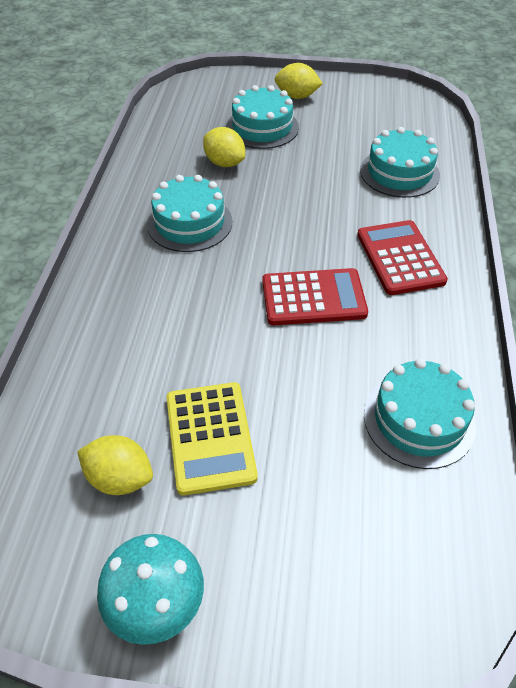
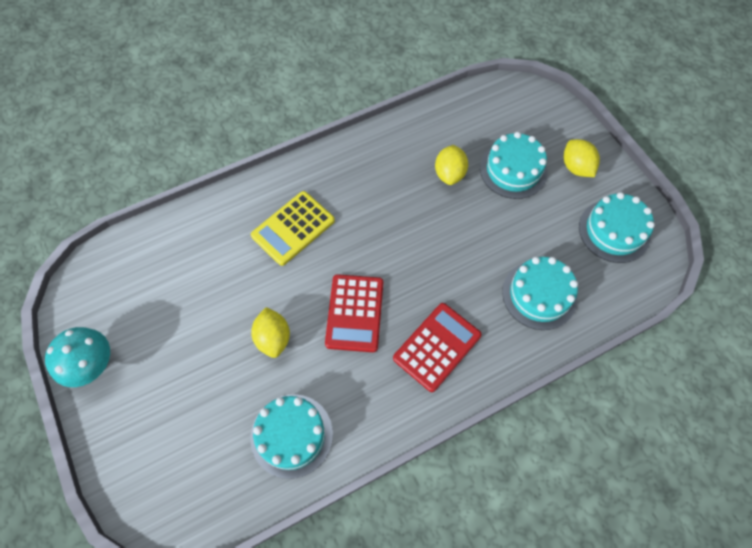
camera: 55 degrees right, 15 degrees up
(120, 478) = (151, 297): yellow lemon -> yellow lemon (273, 338)
(189, 223) = (370, 195): turquoise cake -> turquoise cake (614, 231)
(210, 437) = (204, 324): yellow calculator -> yellow calculator (293, 228)
(313, 298) = (354, 313): red calculator -> red calculator turned 45 degrees clockwise

